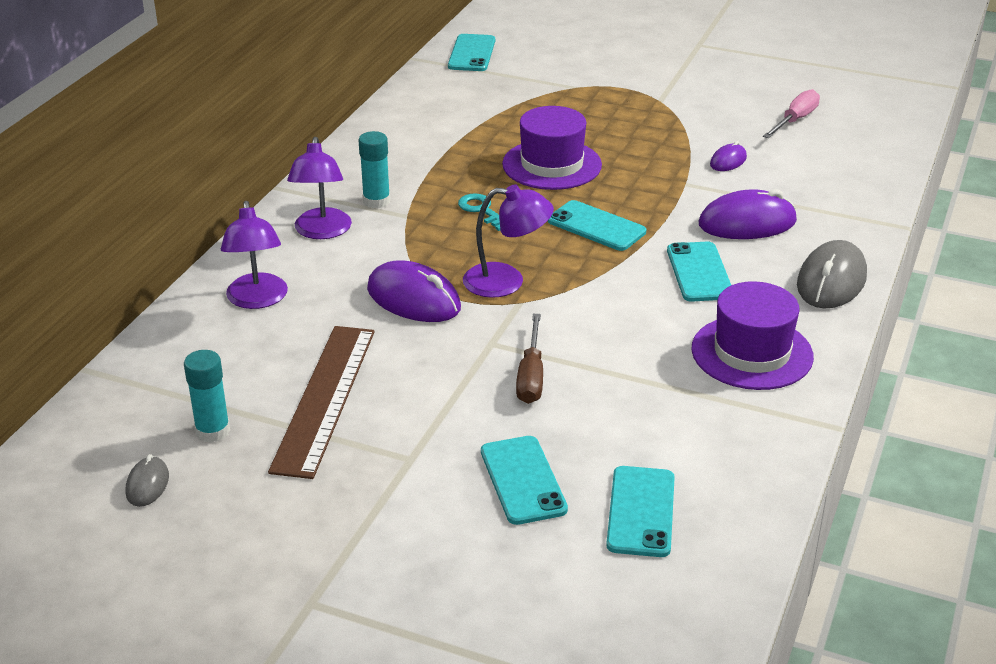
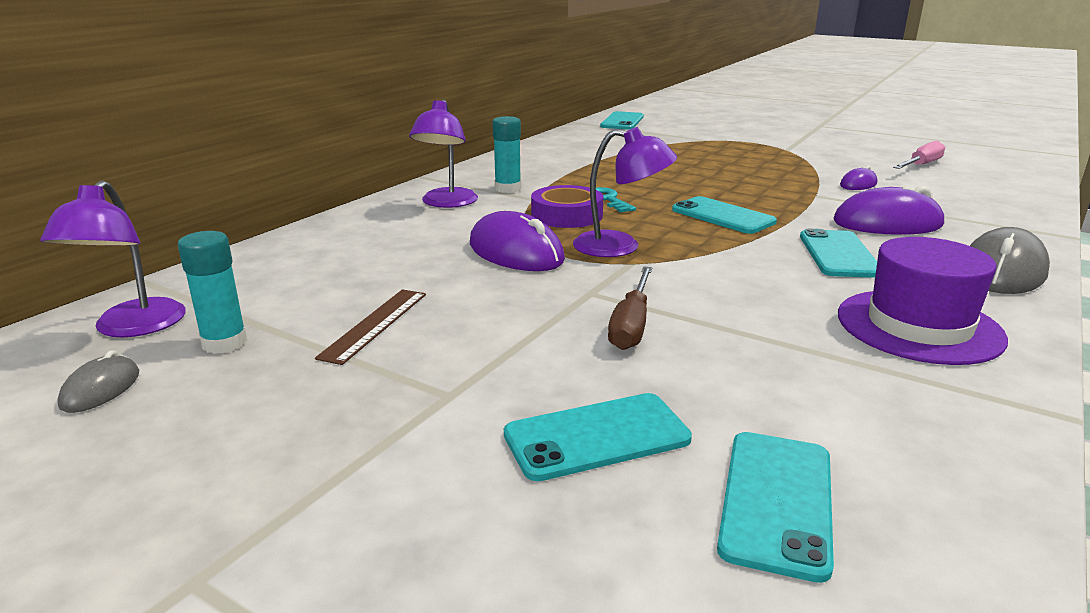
camera: 10 degrees right, 10 degrees down
(257, 300) = (355, 242): purple lamp -> purple lamp (132, 328)
(325, 398) = (375, 324): brown ruler -> brown ruler, size x0.55
(447, 240) = (567, 215): none -> purple tape
(523, 480) = (597, 437): turquoise phone -> turquoise phone turned 75 degrees clockwise
(552, 165) = (681, 177): purple hat -> none

